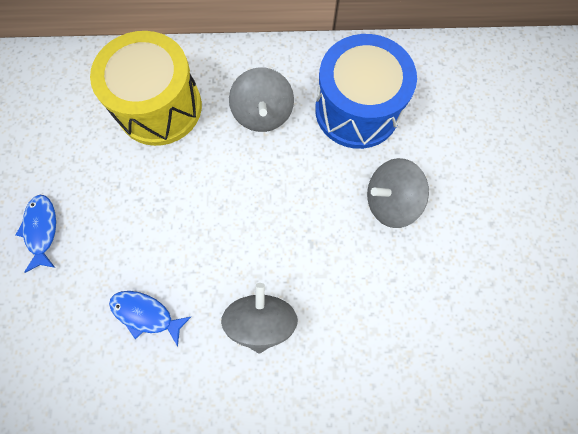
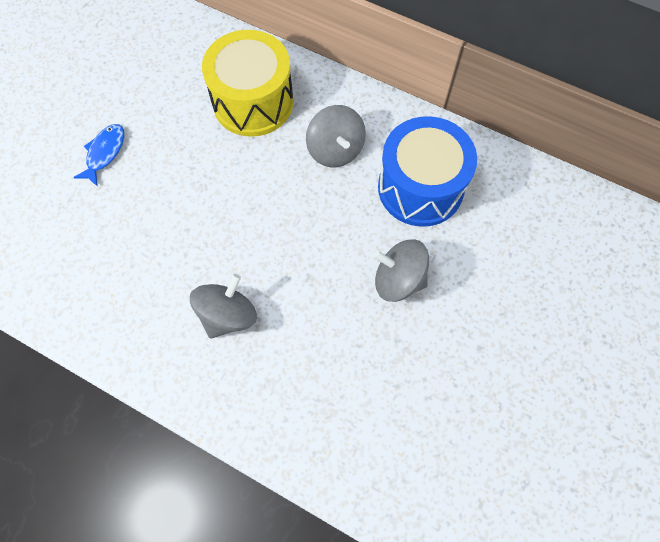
camera: 30 degrees right, 5 degrees down
(146, 314) = (142, 259): blue fish -> none
(263, 114) = (335, 150): grey spinning top -> grey spinning top turned 45 degrees counterclockwise

